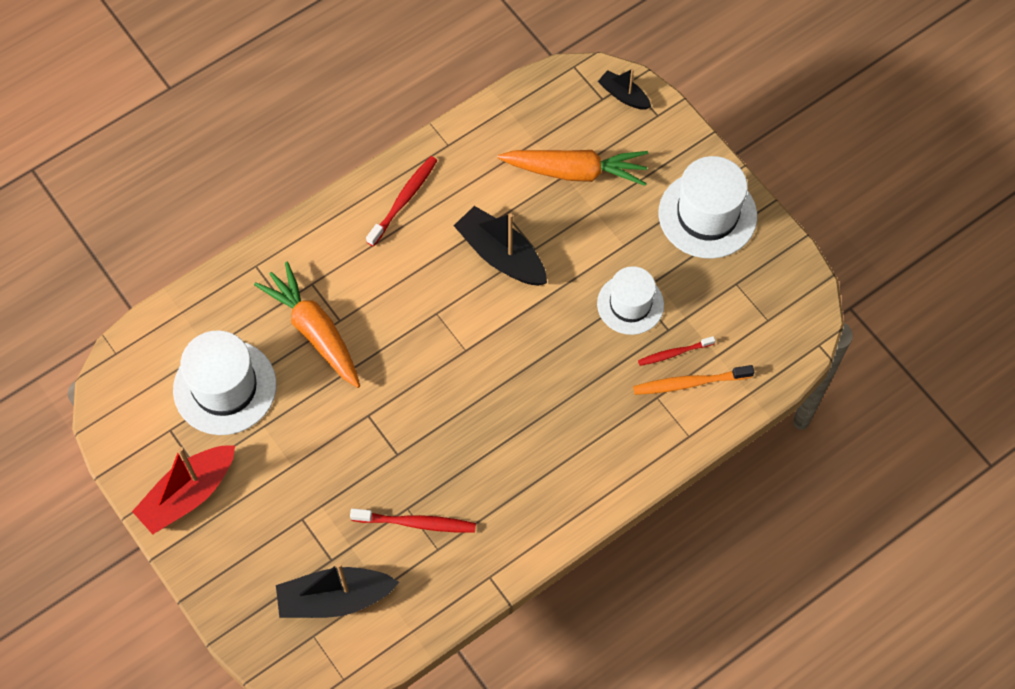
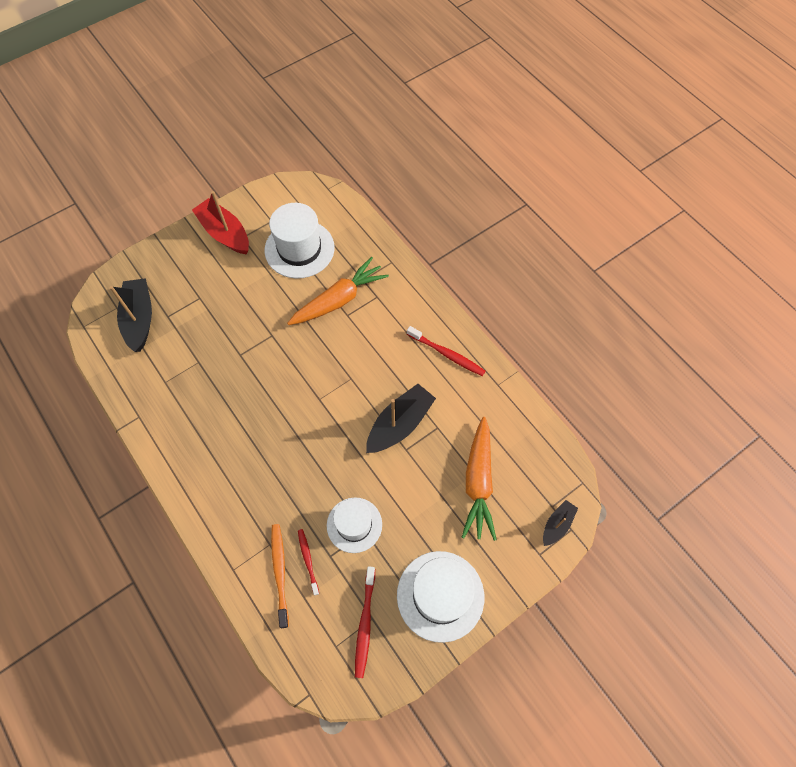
camera: 90 degrees right, 0 degrees up
(416, 523) = (186, 368): red toothbrush -> red toothbrush (365, 624)

